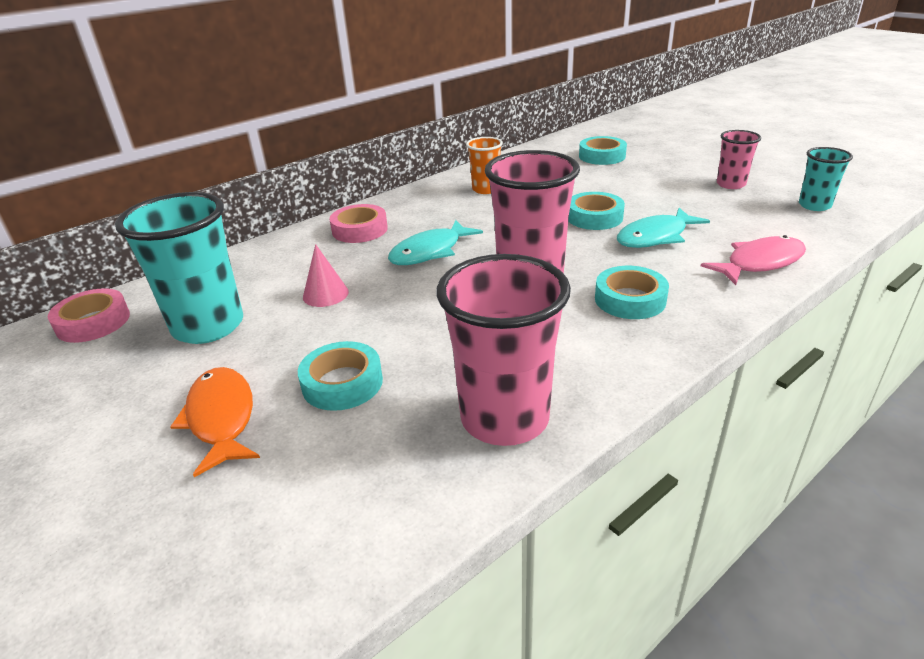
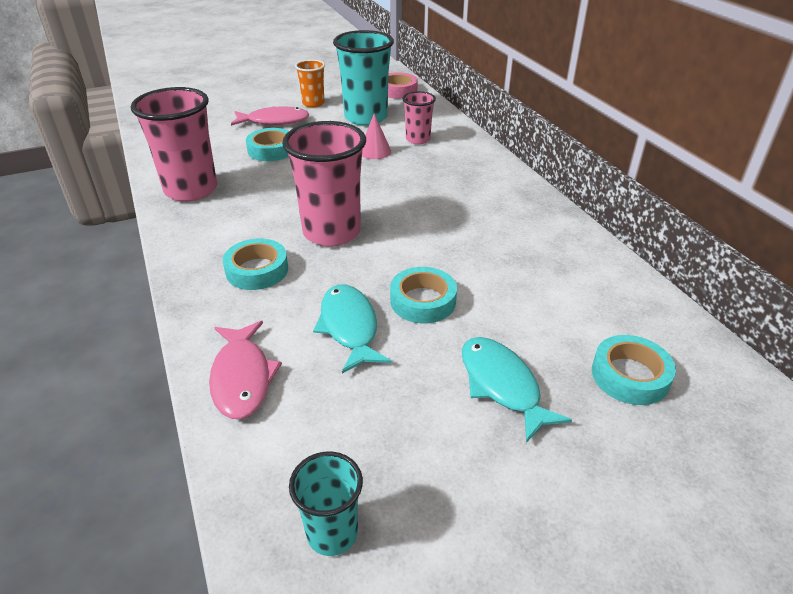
camera: 105 degrees right, 5 degrees up
(221, 418) = (274, 121): orange fish -> pink fish
(359, 230) = (473, 171): pink tape -> none
(430, 252) = (410, 196): turquoise fish -> turquoise fish (502, 385)
(485, 189) = (538, 248): orange cup -> orange cup (313, 103)
(730, 184) = (458, 474): pink cup -> pink cup (418, 139)

